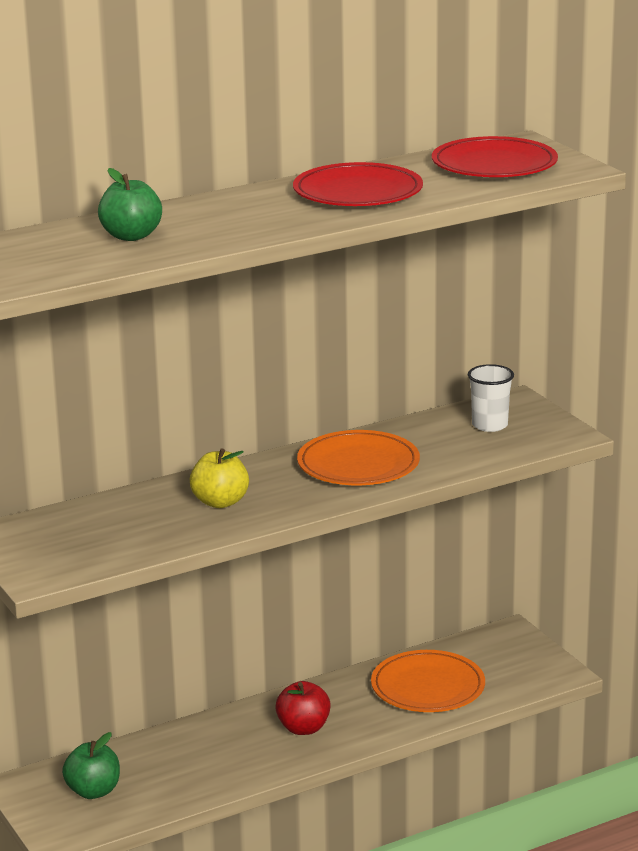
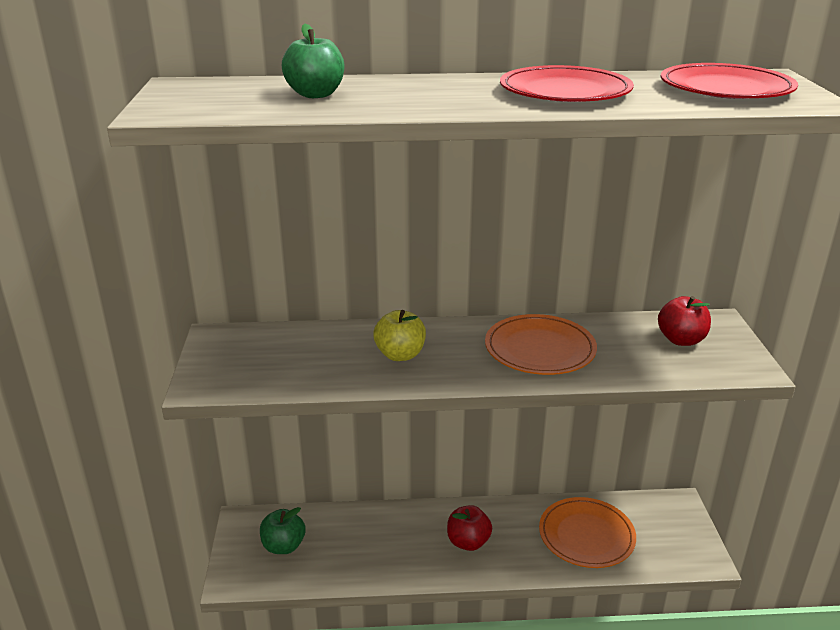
camera: 25 degrees right, 5 degrees up
(489, 425) = (681, 340): white cup -> red apple

